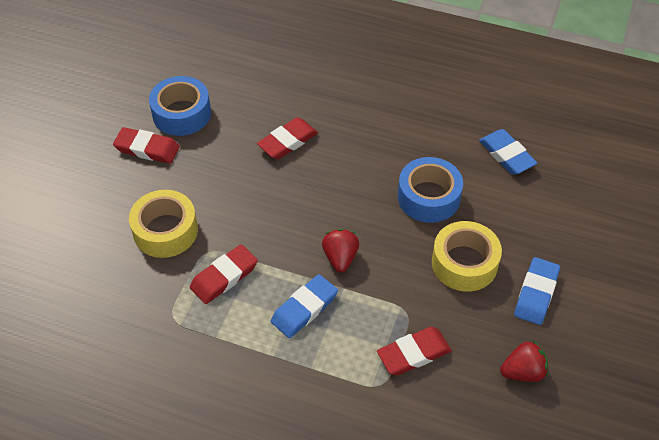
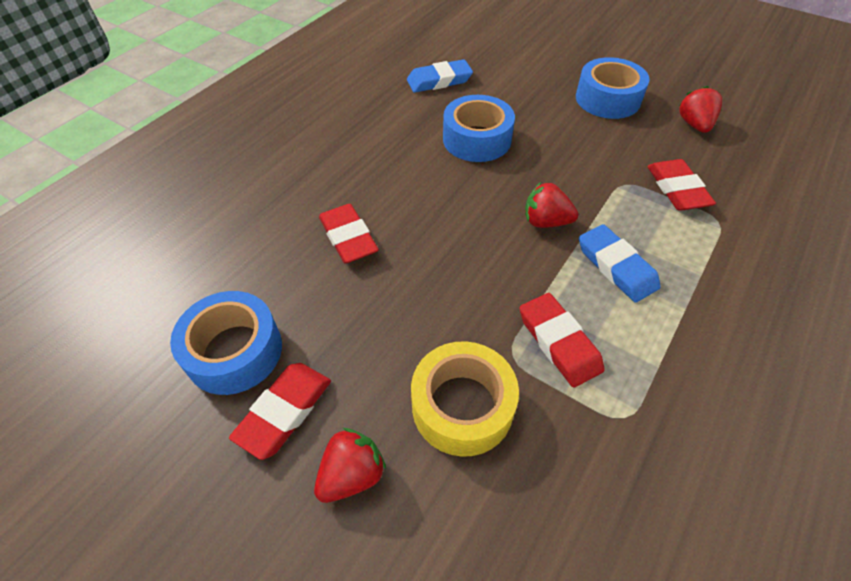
camera: 75 degrees left, 0 degrees up
(115, 188) = (352, 474): none -> red strawberry
(464, 263) = (567, 133): yellow tape -> none
(536, 293) = (607, 99): blue eraser -> blue tape

